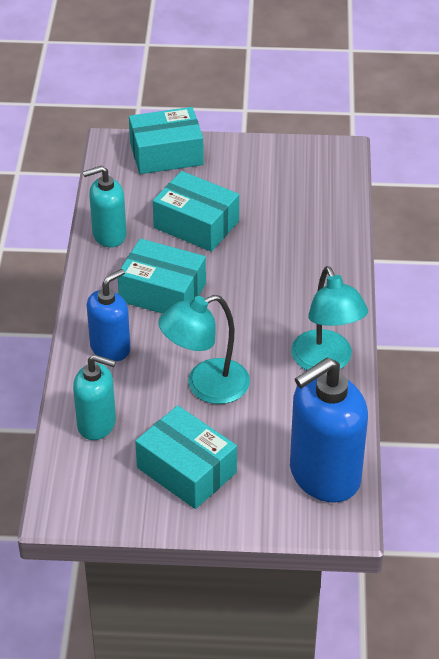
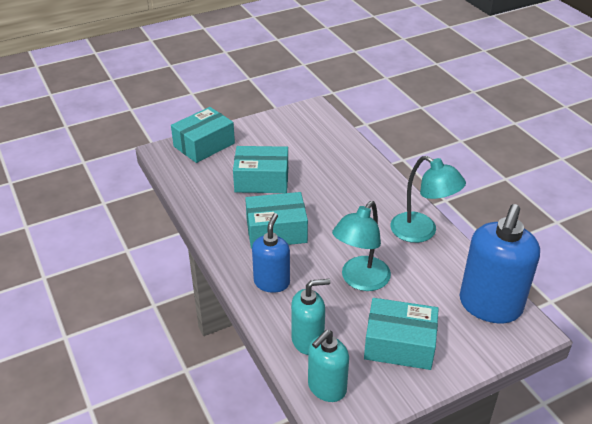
camera: 30 degrees left, 5 degrees down
(109, 235) = (207, 208): turquoise soap dispenser -> turquoise soap dispenser (326, 387)

